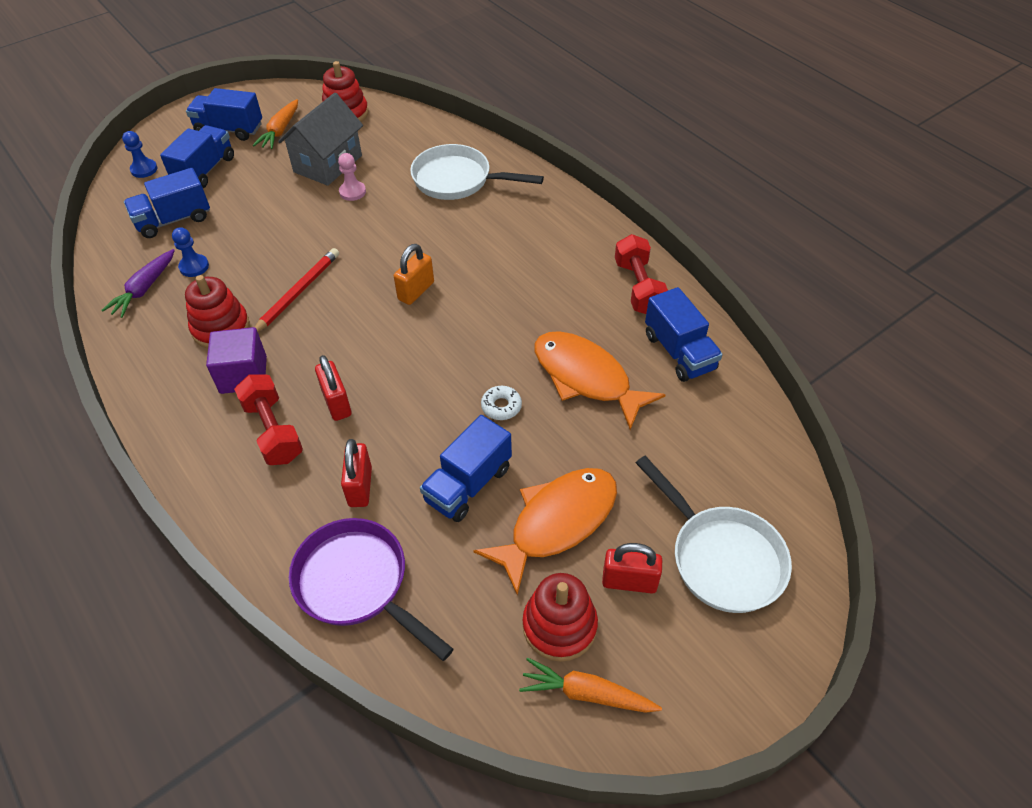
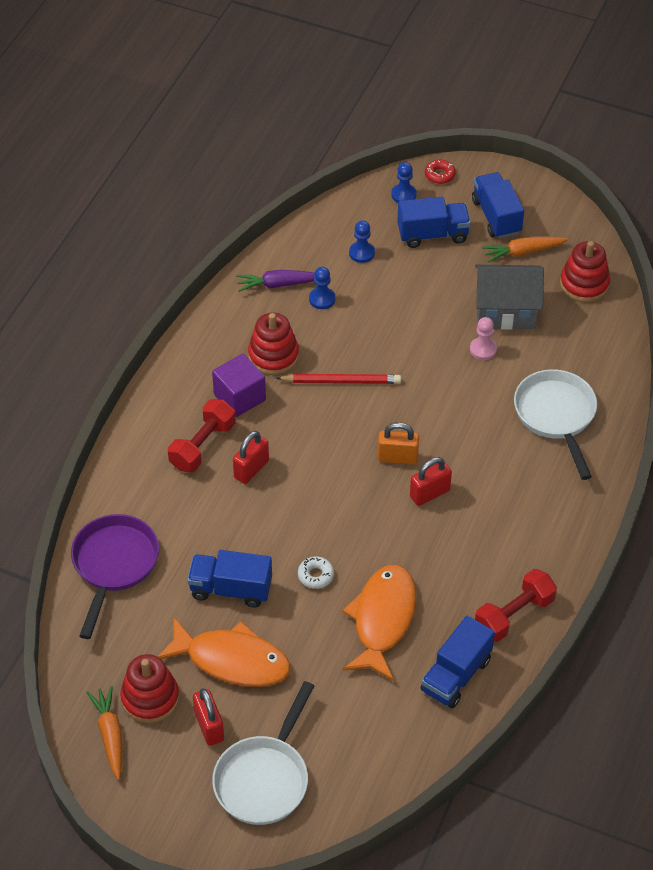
camera: 60 degrees right, 0 degrees up
(150, 141) = (439, 175): none -> red donut
(174, 220) = (361, 253): blue truck -> blue pawn
(360, 487) = (188, 524): red padlock -> red padlock (429, 493)

